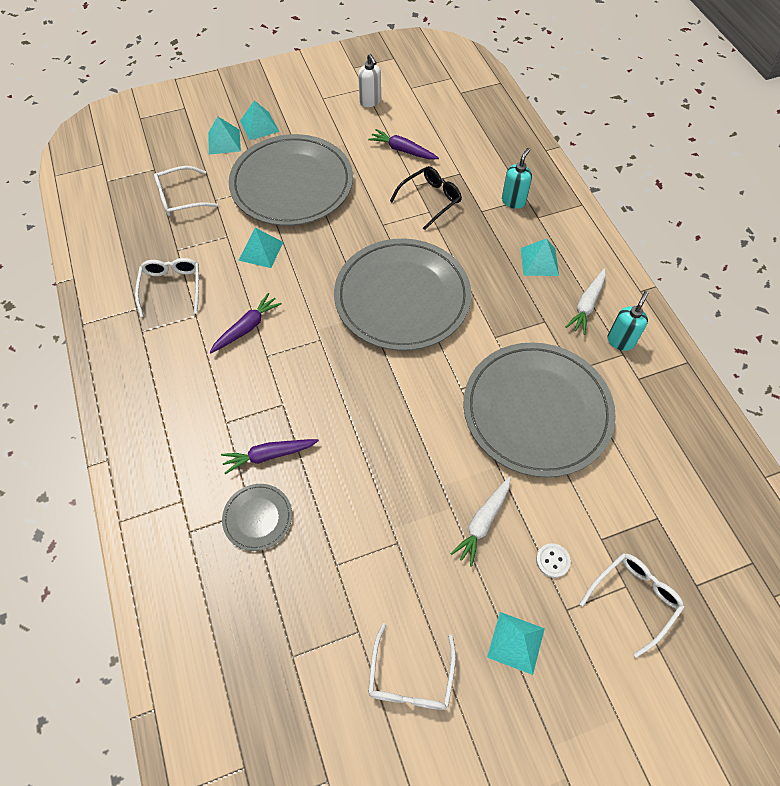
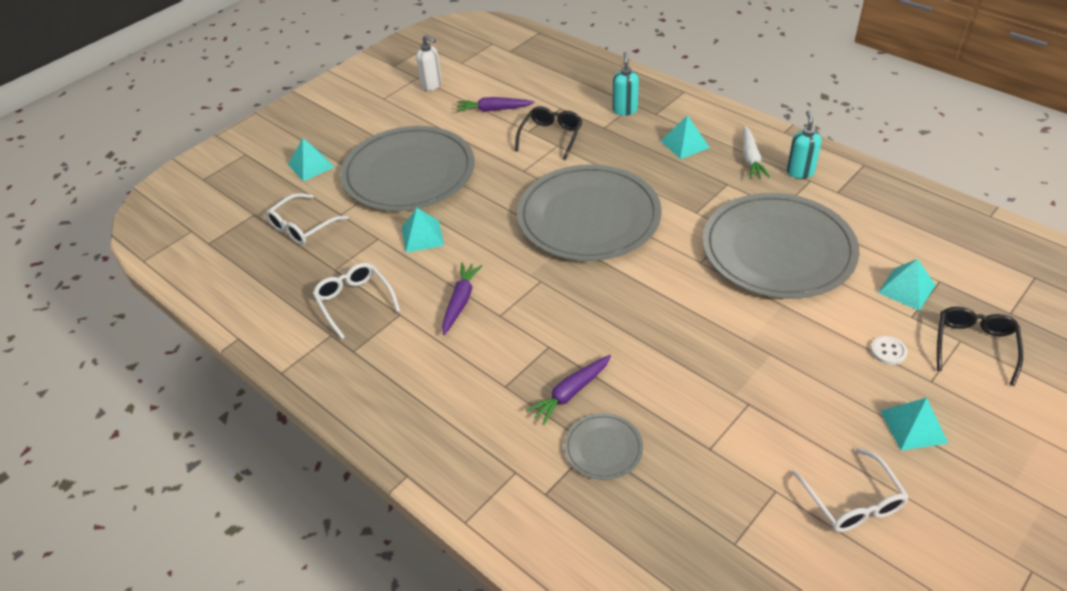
camera: 25 degrees left, 15 degrees down
(259, 126) = (337, 141): turquoise pyramid -> turquoise pyramid (906, 288)
(483, 522) = (807, 351): white carrot -> none
(633, 599) = (974, 346): white glasses -> black glasses

